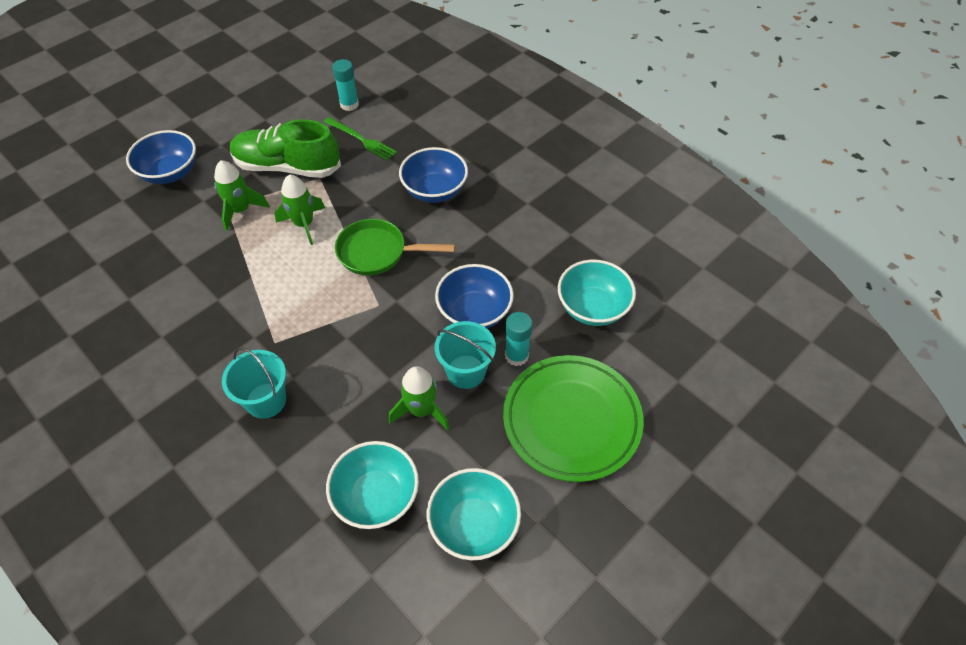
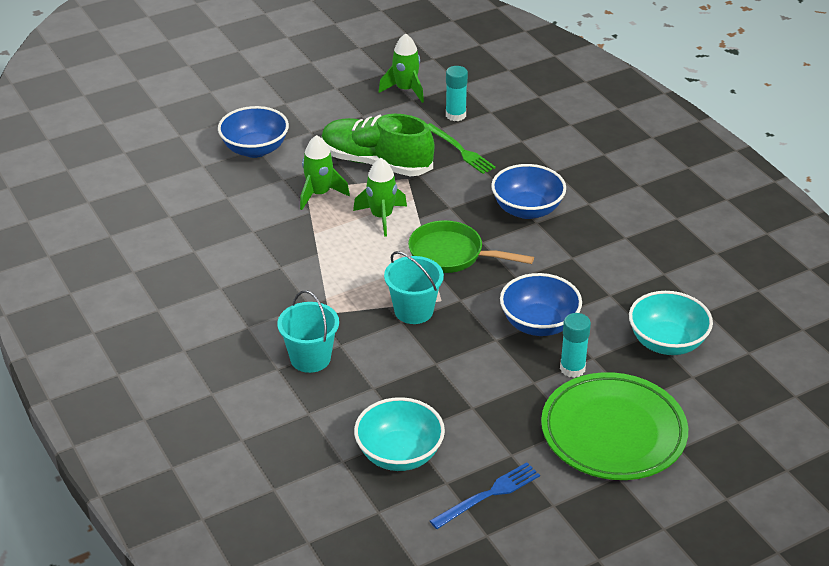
camera: 15 degrees right, 15 degrees down
(421, 410) = (461, 395): green rocket -> green rocket (405, 90)
(466, 371) = (515, 372): turquoise bucket -> turquoise bucket (413, 311)
(474, 525) = (488, 495): turquoise bowl -> blue fork

